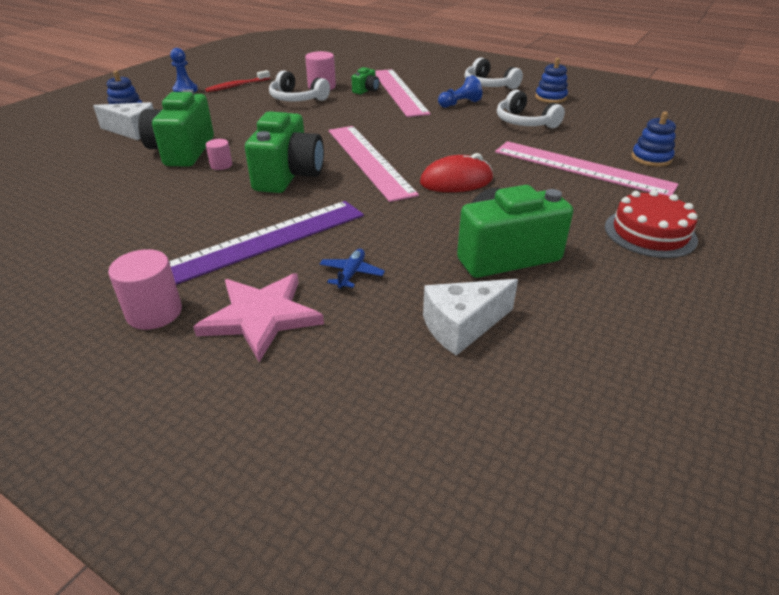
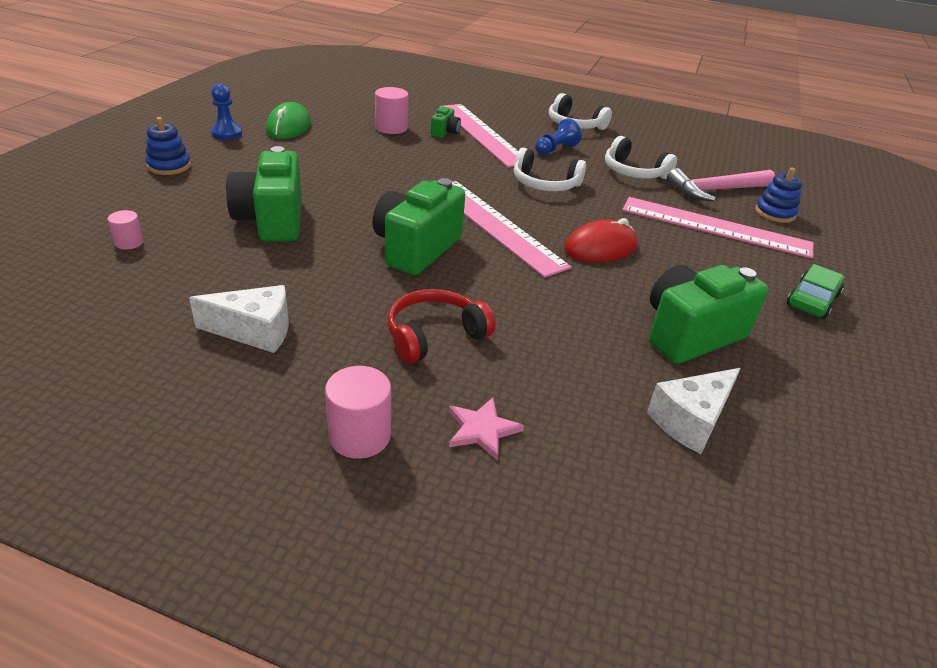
camera: 15 degrees left, 0 degrees up
(133, 131) = (192, 193): white cheese -> white cheese (255, 331)
(221, 165) = (330, 238): pink cylinder -> pink cylinder (129, 242)
(237, 86) = (288, 127): red toothbrush -> green mouse
(261, 317) = (482, 429): pink star -> pink star, size x0.58
(264, 241) = (434, 335): purple ruler -> red headphones
(288, 176) = (416, 249): green camera -> green camera turned 150 degrees counterclockwise
(297, 99) = (371, 144): white headphones -> white headphones (545, 184)
(351, 274) = (550, 369): blue plane -> none
(550, 98) = (645, 140): blue stacking toy -> none
(599, 138) = (716, 190): none -> pink hammer
(650, 233) = (812, 300): red cake -> green car

